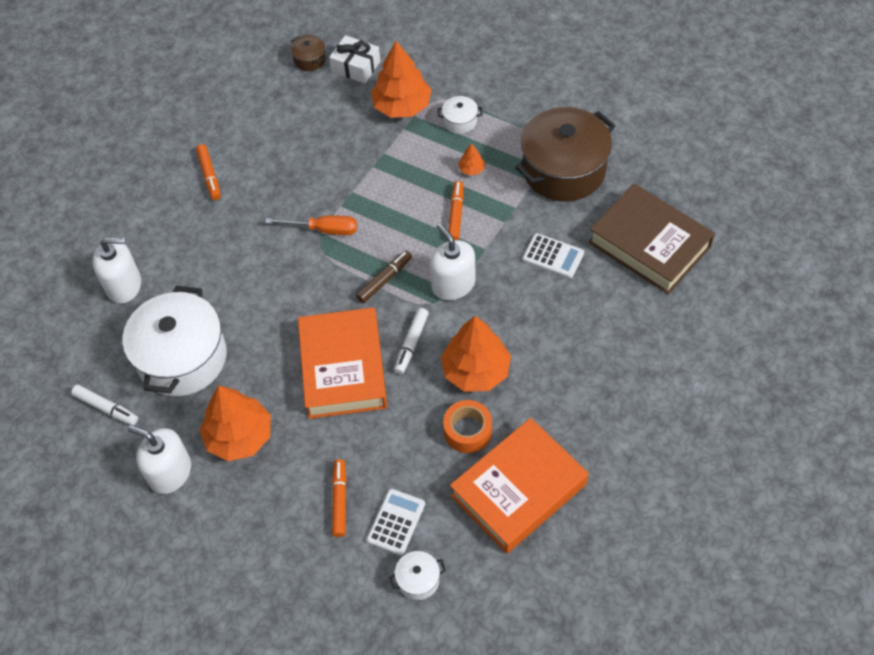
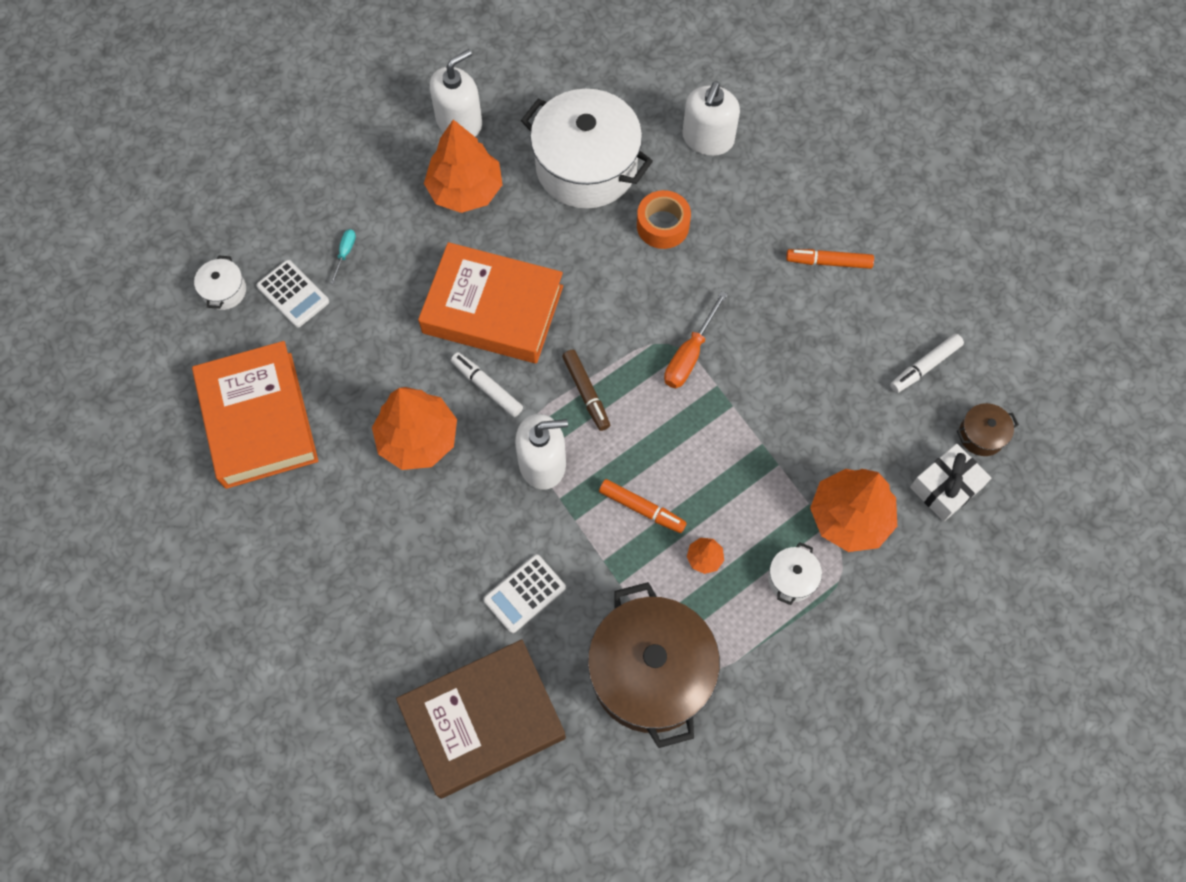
camera: 110 degrees right, 10 degrees up
(106, 408) = (562, 88): white marker -> white marker (925, 366)
(339, 500) = (345, 253): orange marker -> turquoise screwdriver
(468, 431) = (351, 400): orange tape -> orange tape (662, 225)

